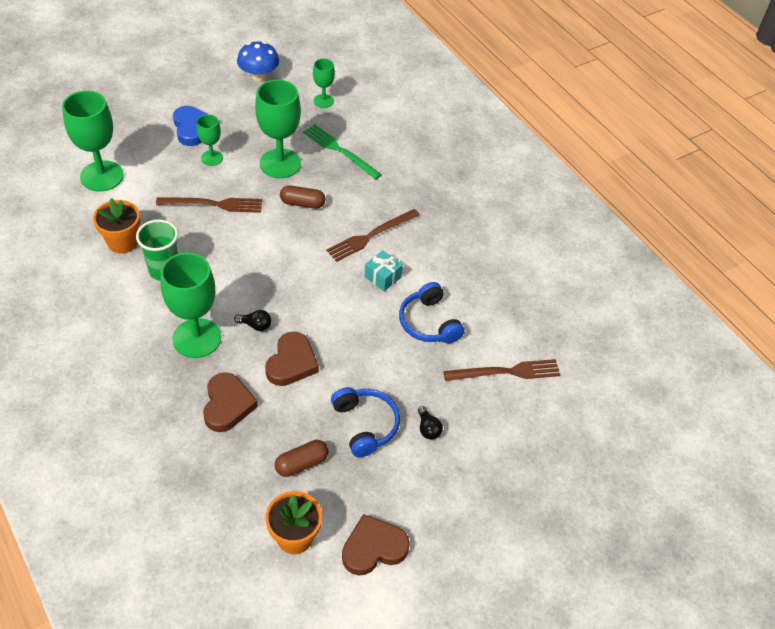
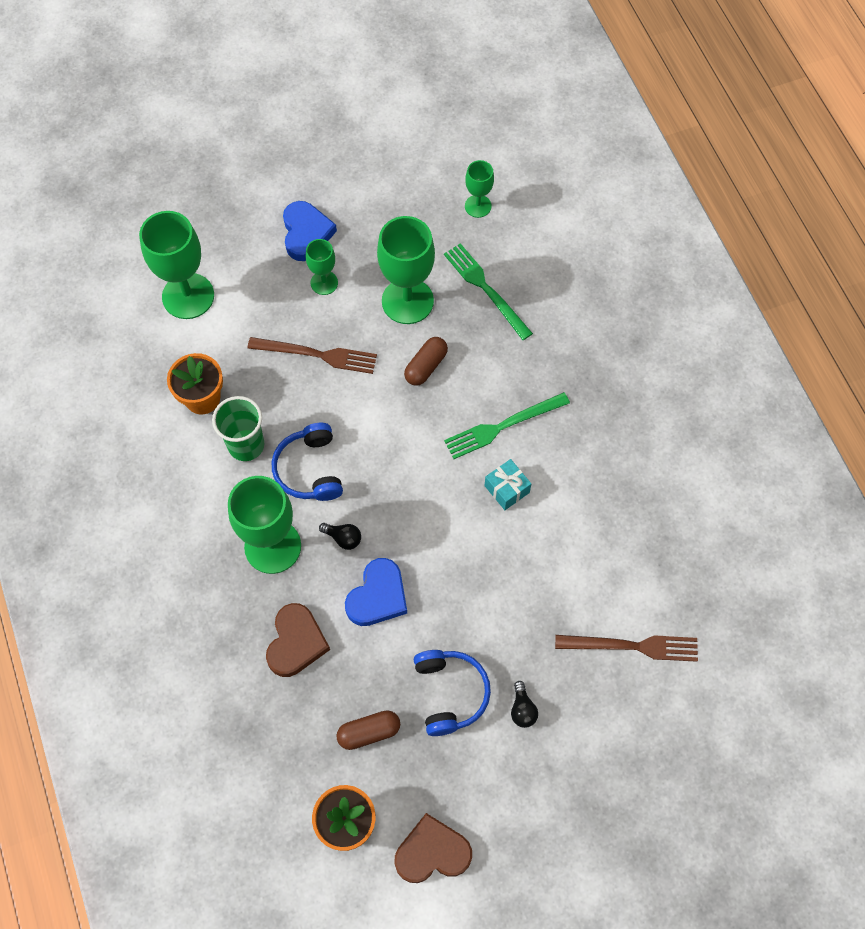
camera: 15 degrees right, 15 degrees up
(259, 76) = (401, 156): blue mushroom -> none
(291, 363) = (378, 596): brown heart -> blue heart
(302, 203) = (426, 366): brown capsule -> brown capsule turned 75 degrees counterclockwise
(371, 236) = (503, 426): brown fork -> green fork
(429, 322) = (551, 563): blue headphones -> blue headphones (310, 469)

